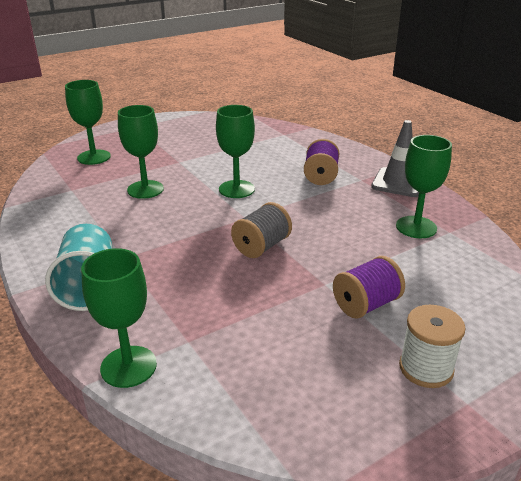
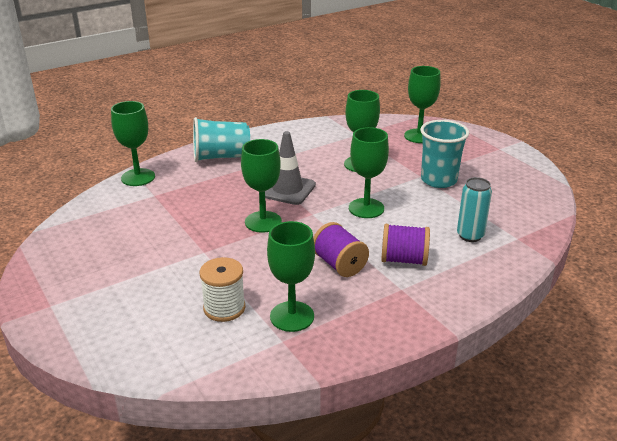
camera: 90 degrees right, 0 degrees up
(189, 154) = (438, 180): none -> turquoise cup
(261, 246) = (263, 222): grey spool -> green goblet
(282, 149) = (470, 236): none -> turquoise can
(366, 304) = (171, 270): purple spool -> purple spool (339, 264)
(398, 183) = (397, 317): grey traffic cone -> grey traffic cone (287, 189)
(426, 368) = (90, 291): white spool -> white spool (224, 308)

